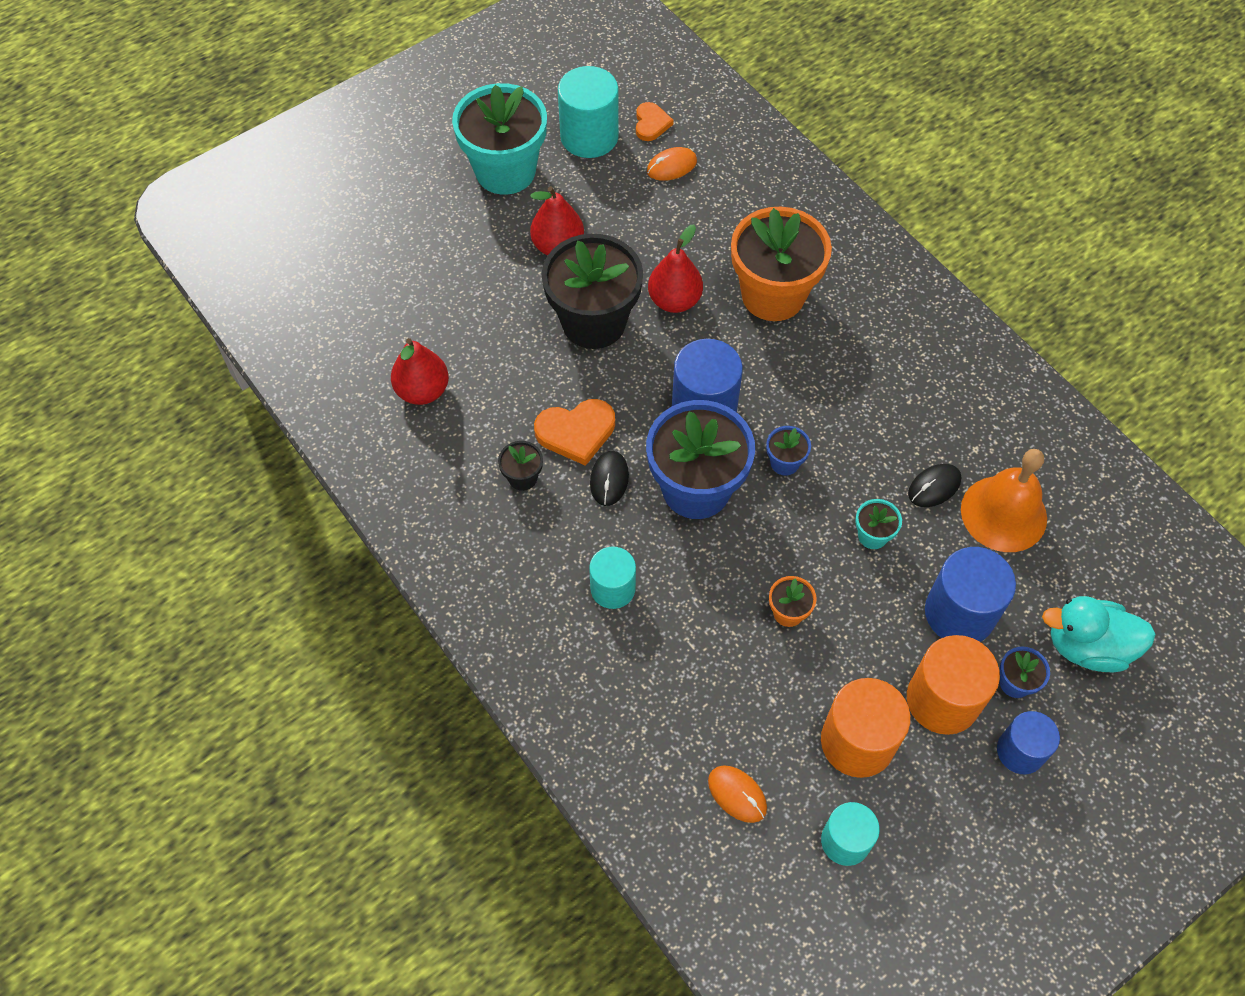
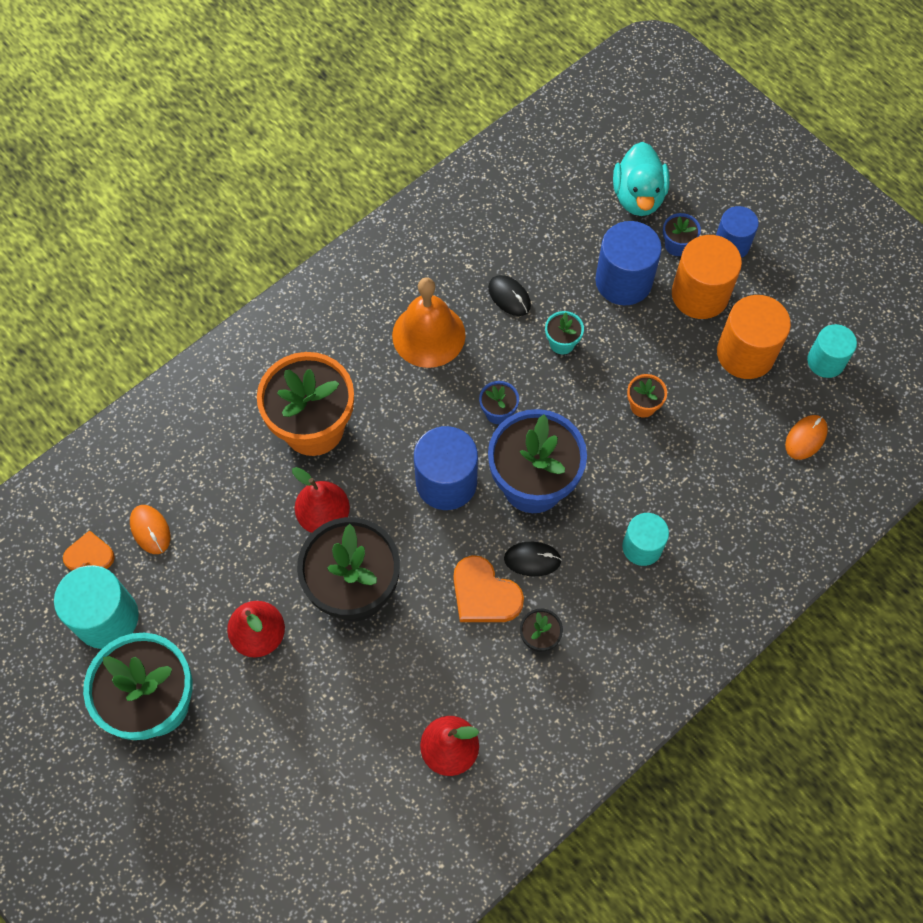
camera: 95 degrees left, 5 degrees up
(576, 432) = (484, 594): orange heart -> orange heart turned 150 degrees clockwise
(1003, 513) = (528, 247): orange bell -> orange bell (428, 335)

